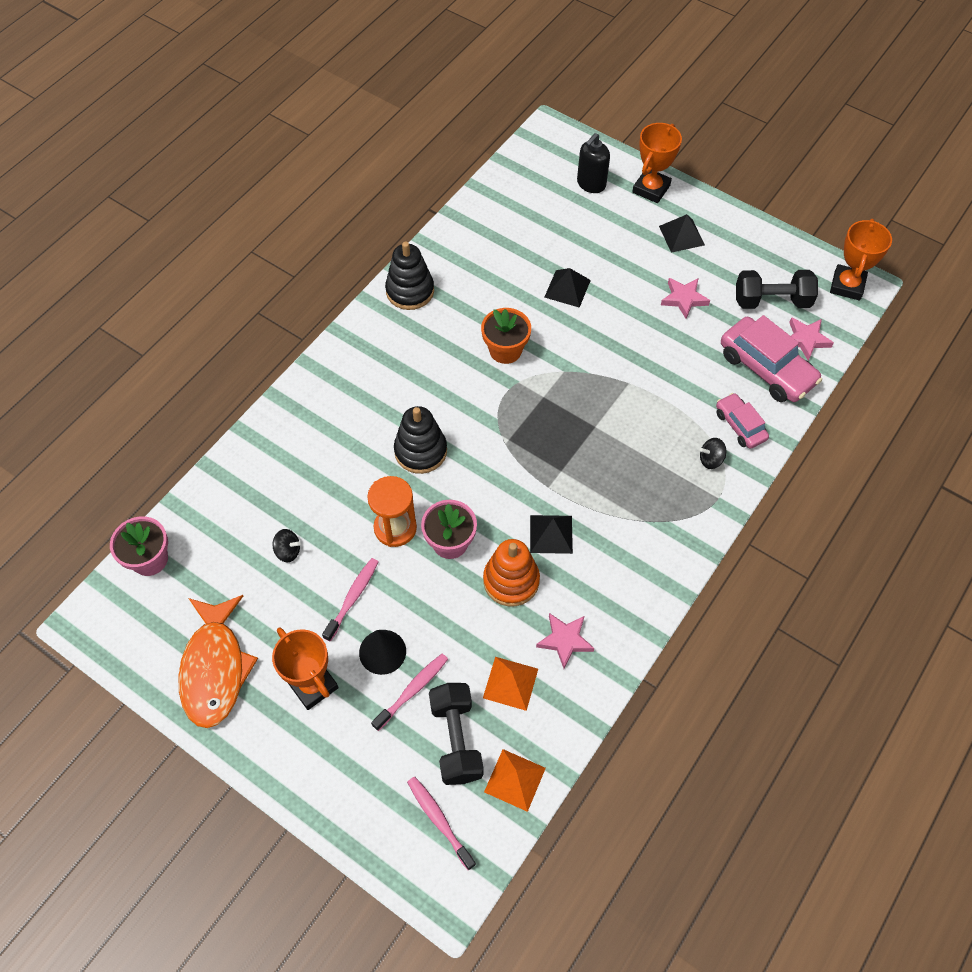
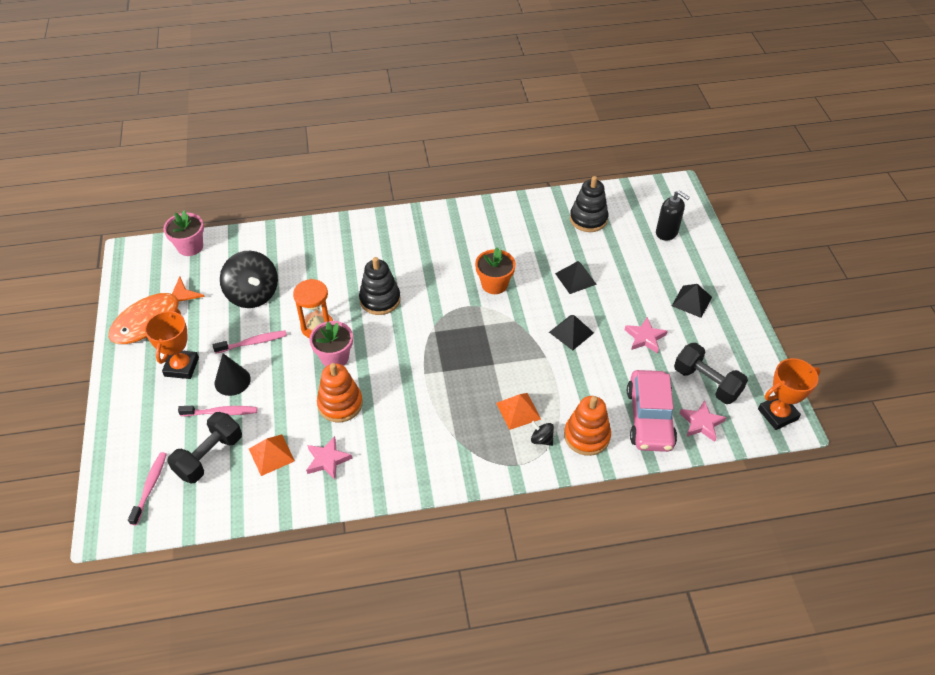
camera: 45 degrees right, 10 degrees down
(288, 551) = (253, 294): black spinning top -> black spinning top, size x2.31
(410, 291) = (480, 215): black stacking toy -> black stacking toy (588, 219)
(515, 780) = (209, 504): orange pyramid -> orange pyramid (518, 411)
(551, 534) = (393, 399): black pyramid -> black pyramid (571, 332)
(591, 184) = (667, 233): black soap dispenser -> black soap dispenser turned 135 degrees counterclockwise
(651, 189) = (705, 261): orange trophy -> none
(740, 425) = (587, 436): pink car -> orange stacking toy

